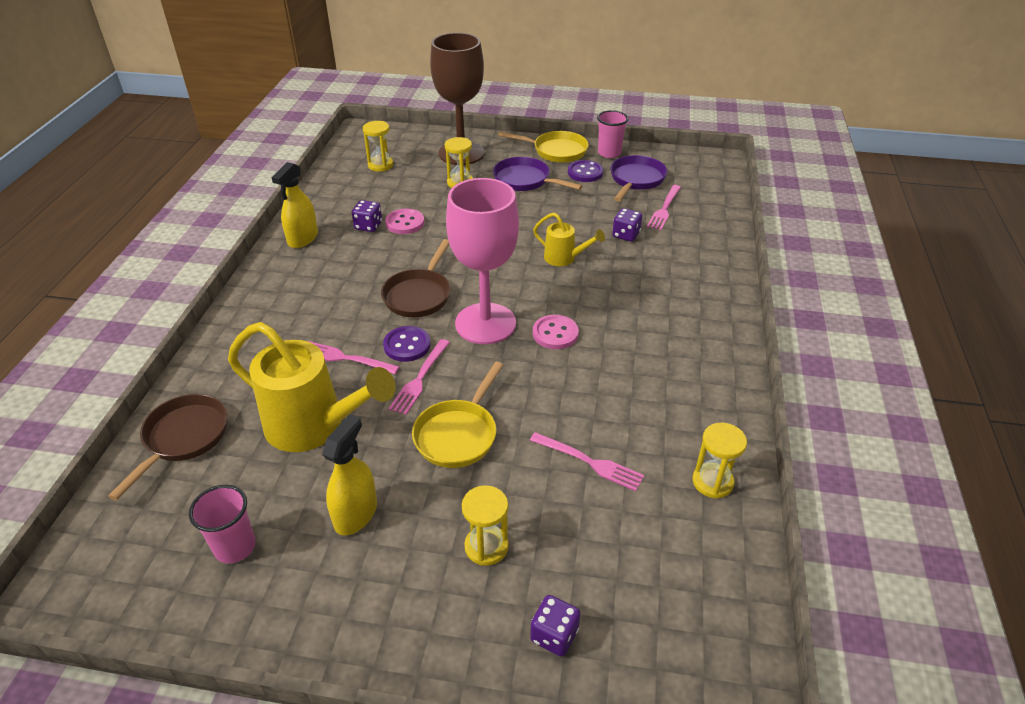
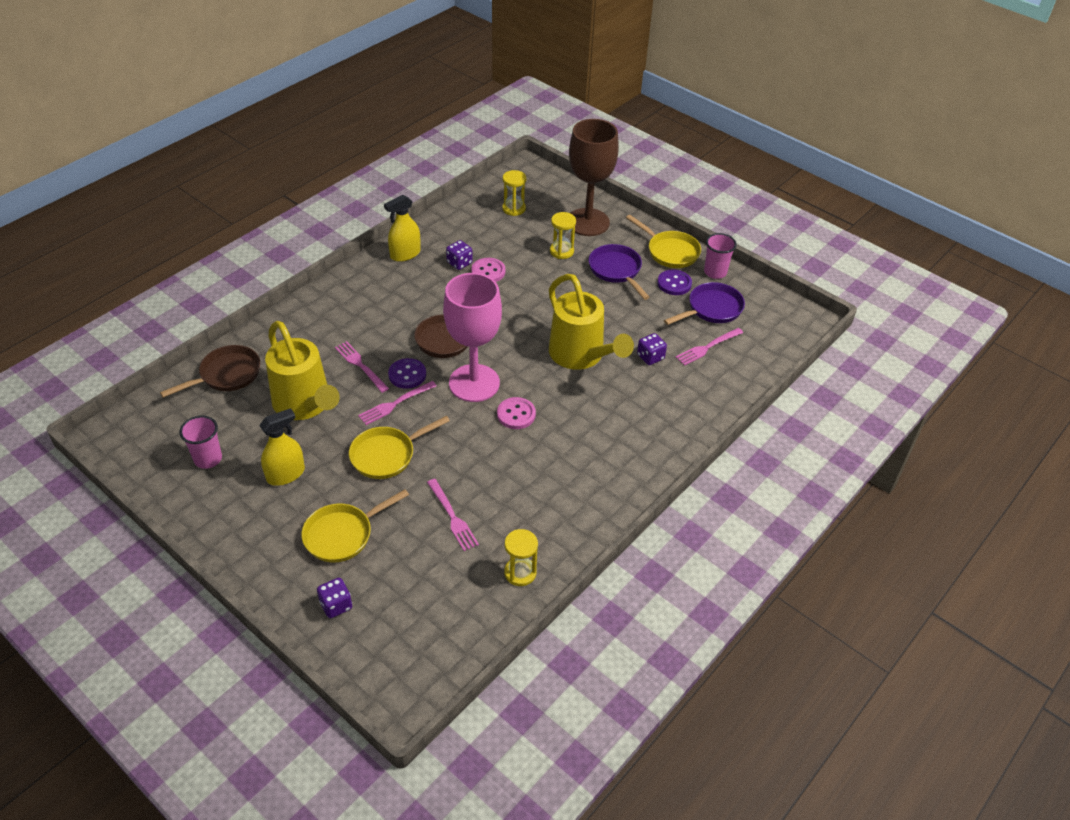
camera: 30 degrees right, 5 degrees up
(486, 547) = (342, 535): yellow hourglass -> yellow pan
(564, 258) = (581, 356): yellow watering can -> yellow watering can, size x1.97

